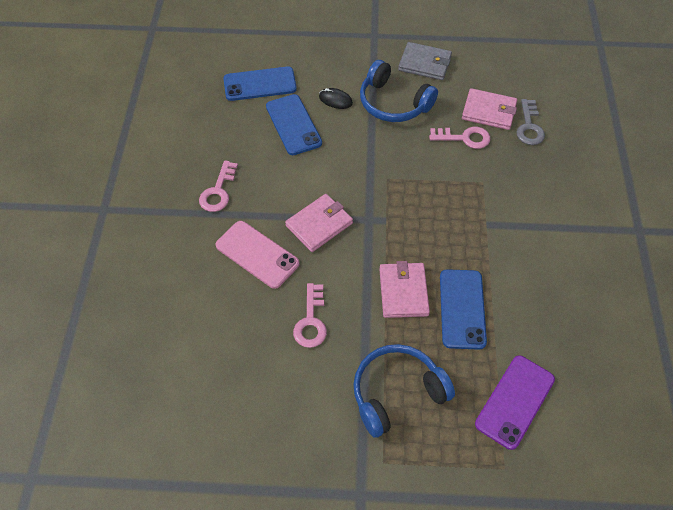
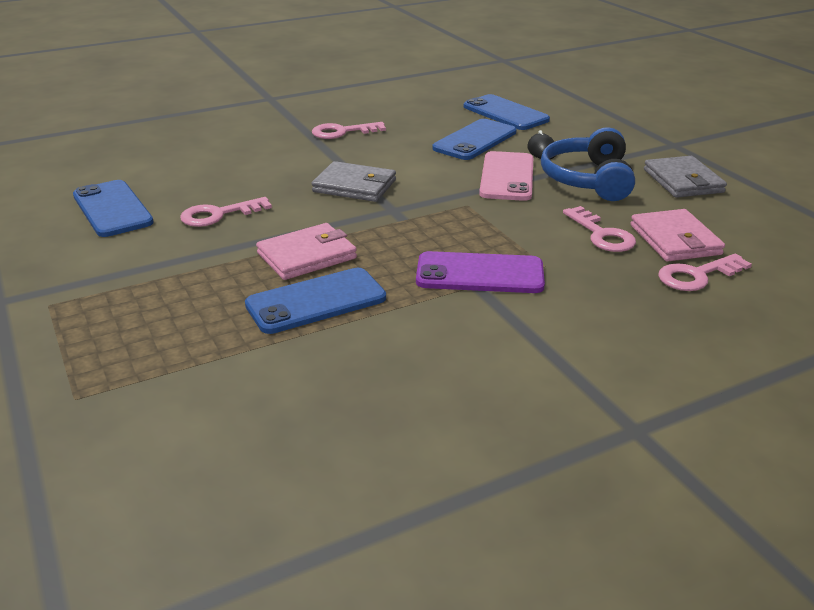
camera: 60 degrees right, 25 degrees down
(255, 387) = (112, 209): none -> blue phone
(257, 254) = (282, 168): pink phone -> pink phone (507, 177)
(319, 224) = (355, 186): pink wallet -> grey wallet
(397, 393) = (153, 288): blue headphones -> none
(514, 401) = (192, 380): purple phone -> purple phone (480, 274)
(529, 127) = (697, 276): grey key -> pink key

